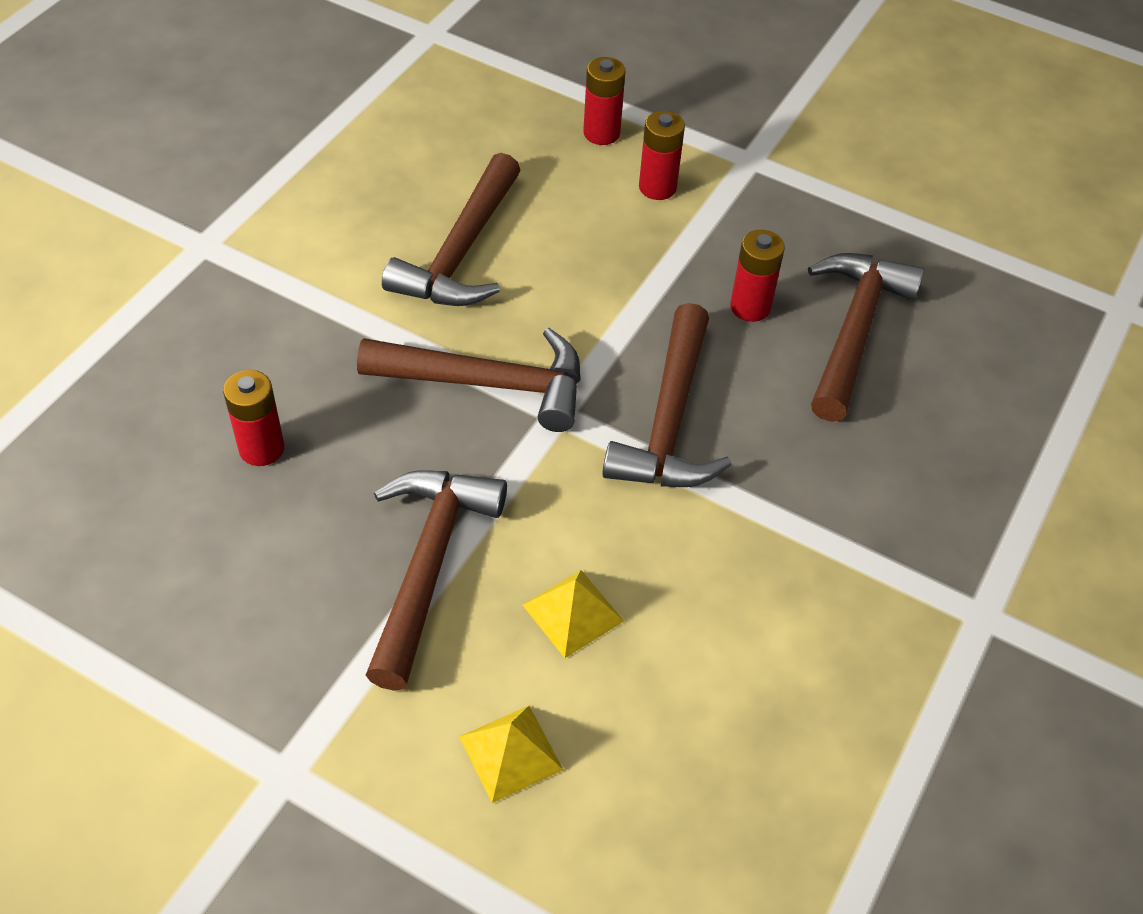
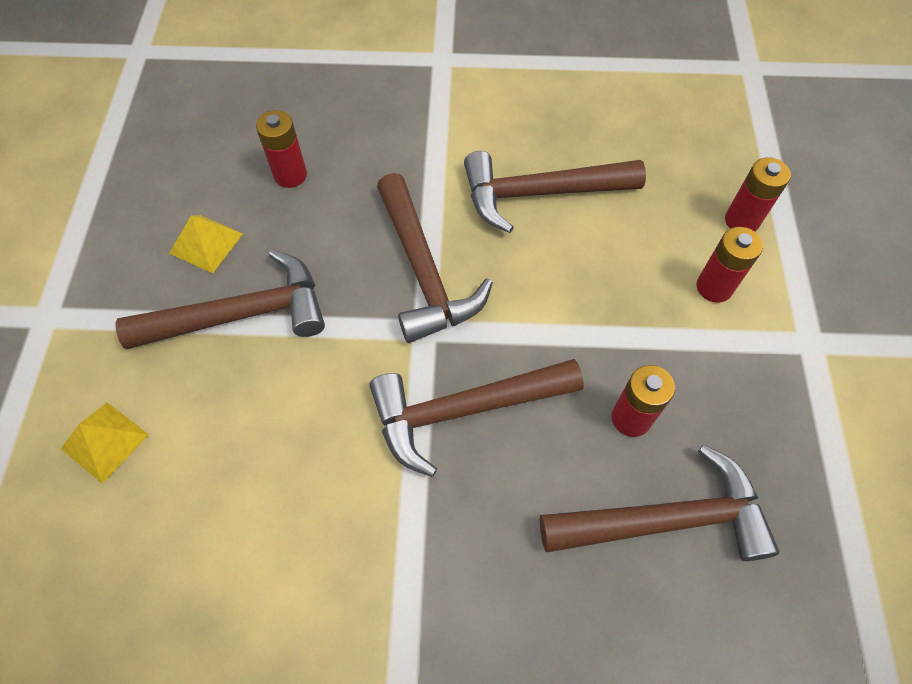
camera: 65 degrees right, 10 degrees up
(573, 613) = (241, 426): yellow pyramid -> yellow pyramid (206, 243)

